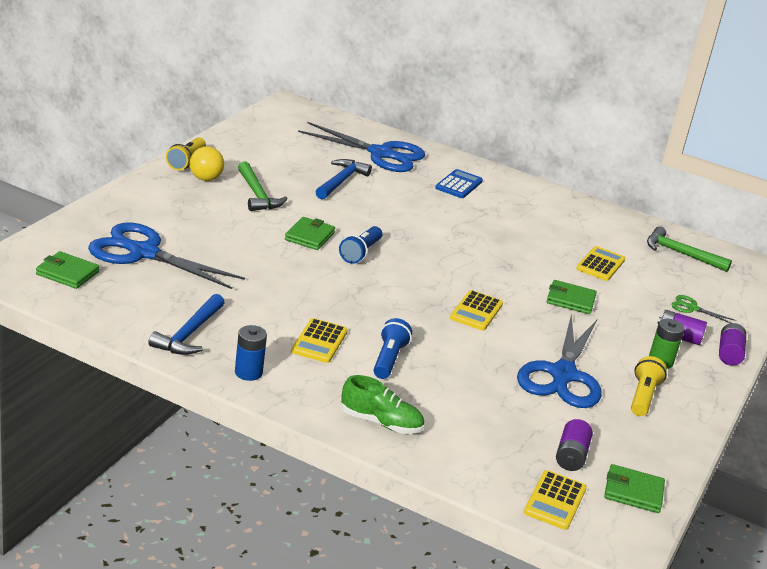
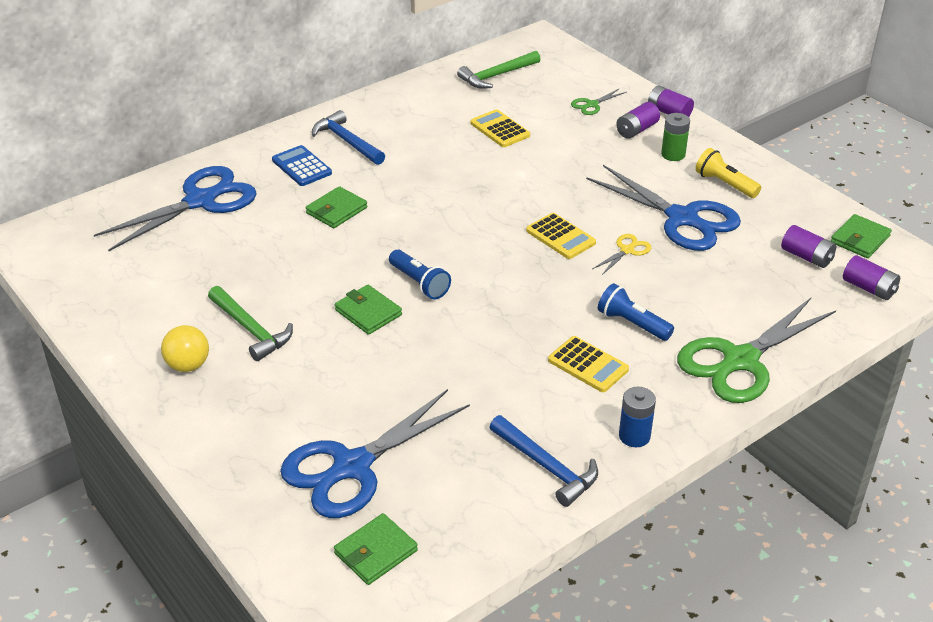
camera: 60 degrees left, 10 degrees up
(186, 161) = (132, 372): yellow flashlight -> none
(257, 195) = (251, 329): green hammer -> green hammer turned 45 degrees clockwise
(341, 181) = (251, 251): blue hammer -> blue hammer (347, 141)
(381, 422) = (739, 361): green shoe -> green scissors
(488, 348) = (627, 250): none -> yellow scissors
(555, 501) = (868, 288): yellow calculator -> purple battery
(570, 300) = (557, 170): green wallet -> green wallet (336, 210)

